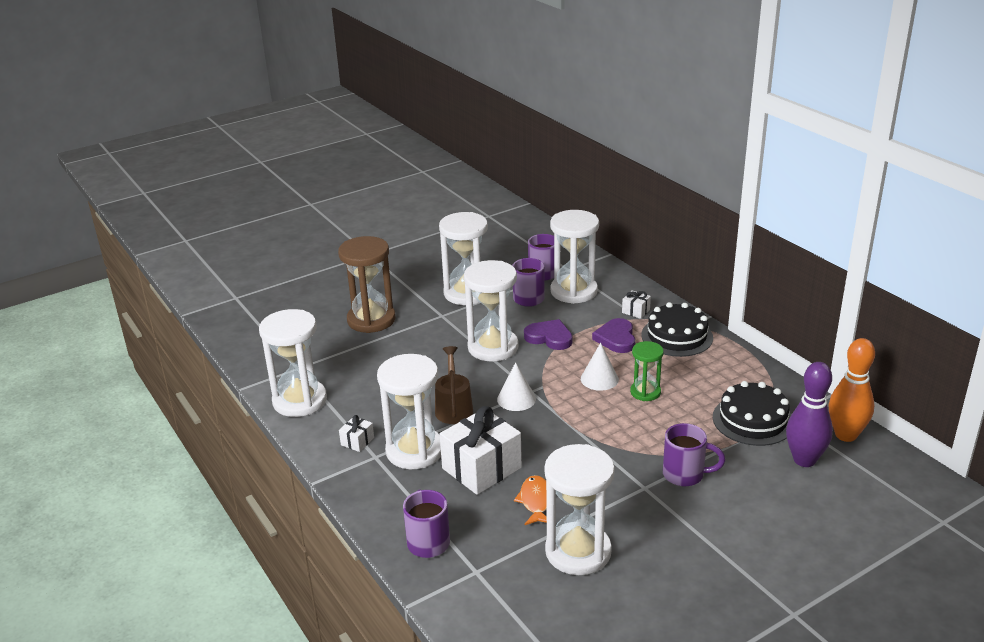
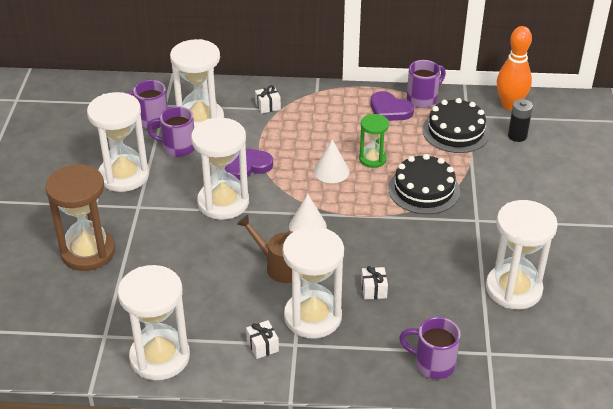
camera: 55 degrees left, 10 degrees up
(481, 468) = (373, 289): white gift -> white gift, size x0.44
(535, 501) = (440, 281): orange fish -> none
(616, 338) = (291, 135): purple heart -> purple heart (389, 110)
(677, 336) = (323, 106): black cake -> black cake (424, 190)
(685, 475) = (482, 194): purple mug -> purple mug (423, 99)
(804, 460) = (517, 136): purple bowling pin -> black battery

